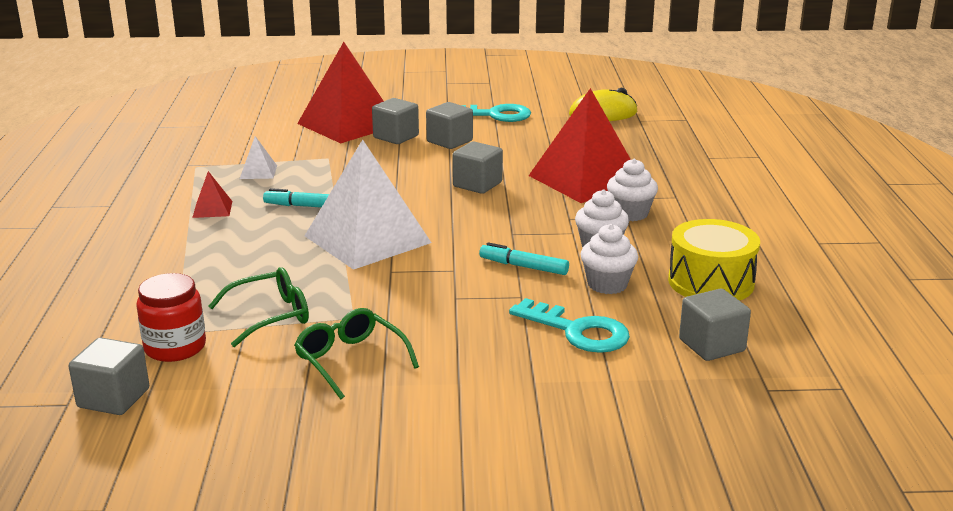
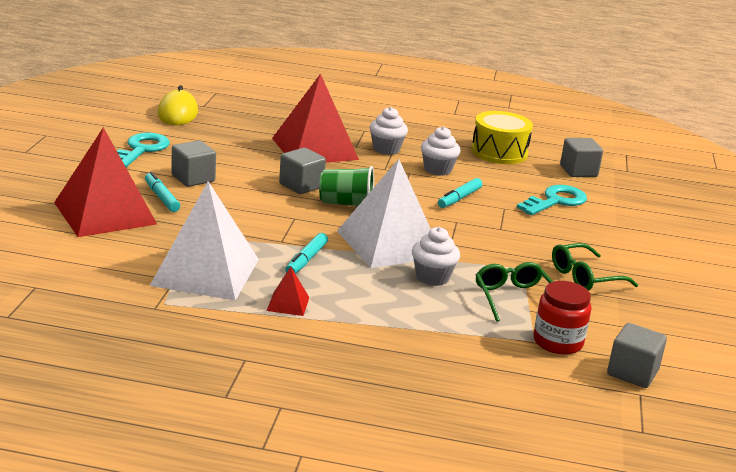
camera: 80 degrees left, 0 degrees up
(258, 172) = (205, 272): white pyramid -> white pyramid, size x2.42
(396, 137) = (161, 198): grey cube -> turquoise marker
(450, 209) = (346, 204): none -> green cup
(607, 284) = (494, 180): white cupcake -> white cupcake (432, 277)

